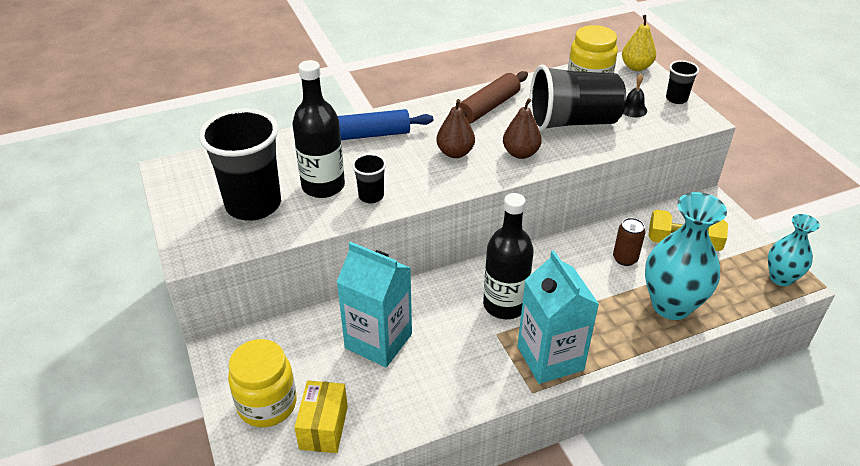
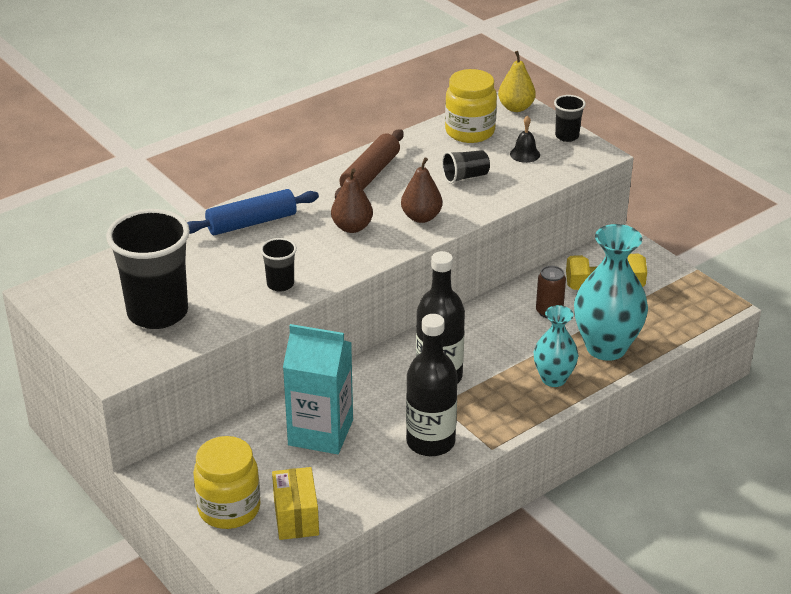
camera: 15 degrees left, 5 degrees down
(323, 186) = (224, 282): black bottle -> black bottle (430, 442)
(550, 358) = (500, 416): turquoise carton -> none
(572, 122) = (465, 177): black cup -> black cup, size x0.46
(781, 278) = (707, 304): turquoise vase -> turquoise vase (553, 379)

